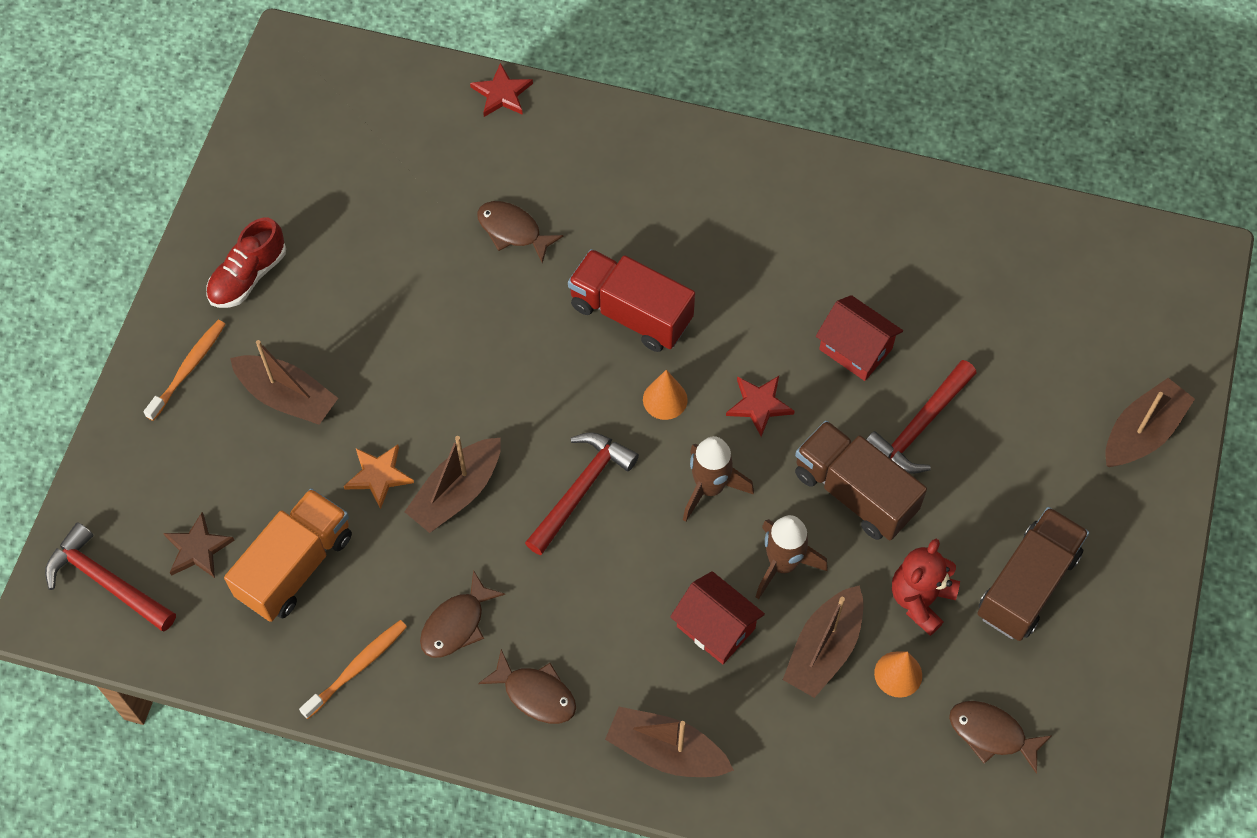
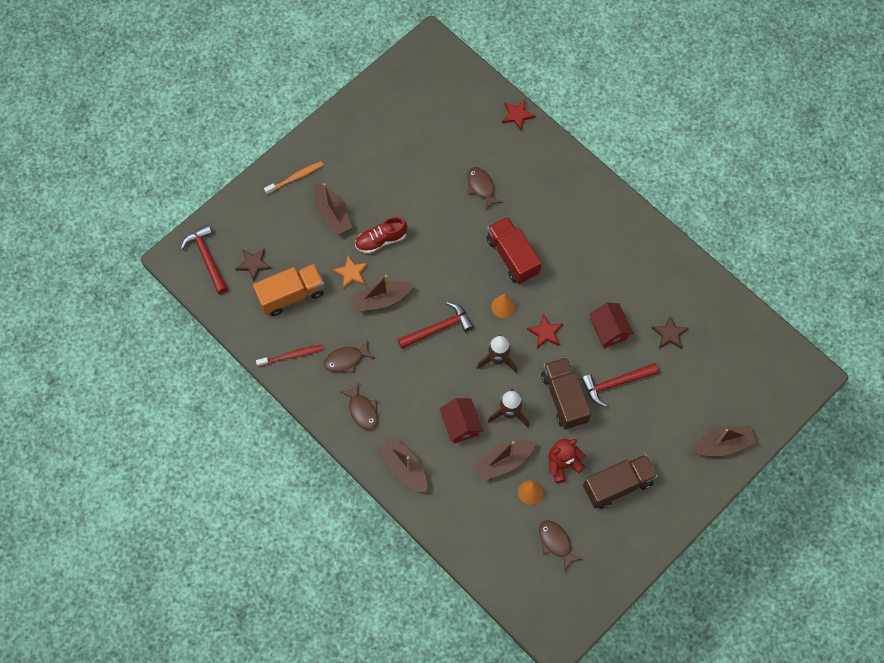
camera: 30 degrees right, 5 degrees up
(248, 276) = (347, 147): red shoe -> red shoe (381, 240)
(357, 668) = (291, 355): orange toothbrush -> red toothbrush
(952, 306) = (669, 334): none -> brown star

